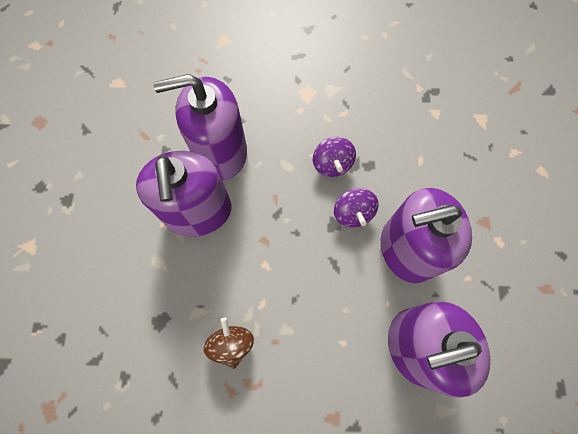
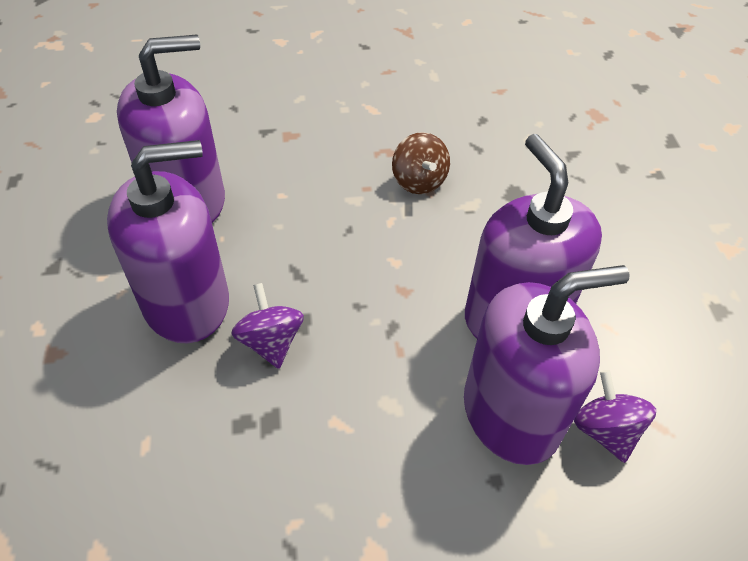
camera: 170 degrees right, 20 degrees down
(332, 164) = (310, 416): purple spinning top -> purple spinning top (605, 430)

